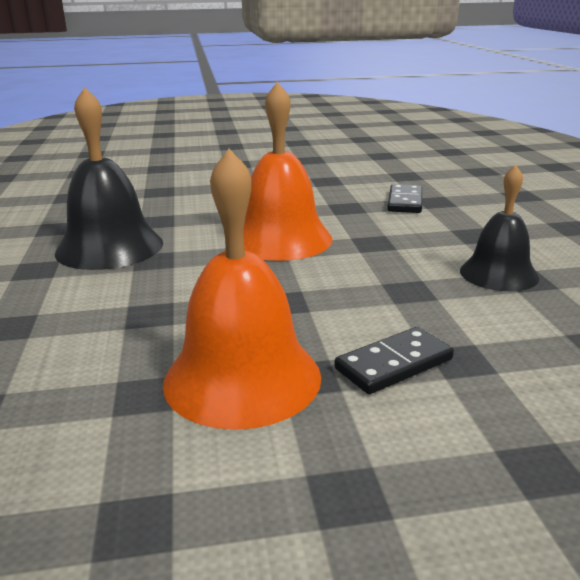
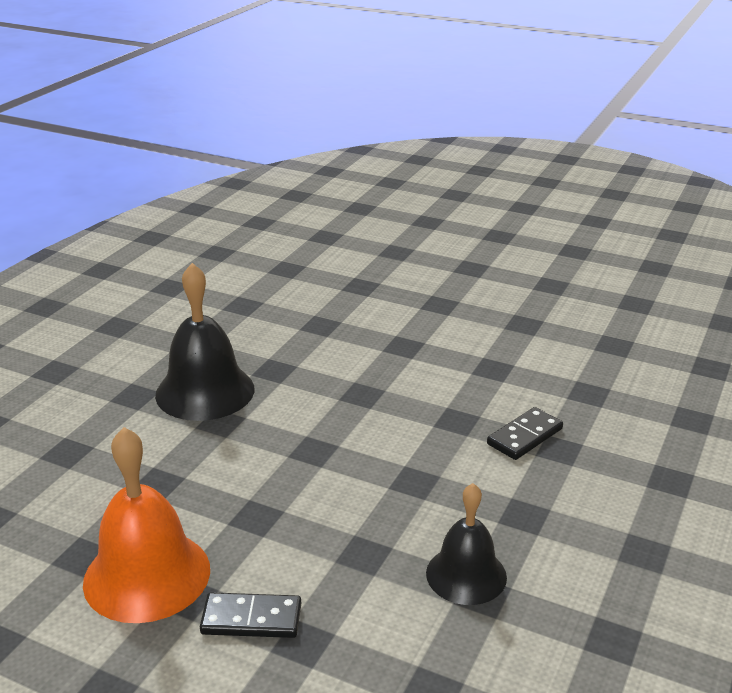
camera: 35 degrees right, 5 degrees up
(280, 239) = (342, 441): orange bell -> none

